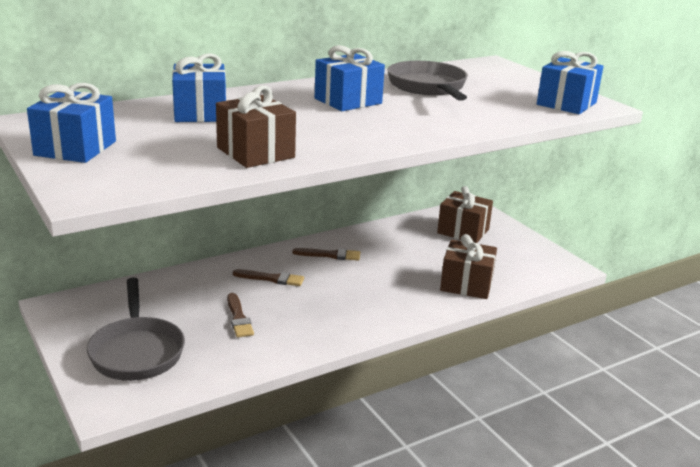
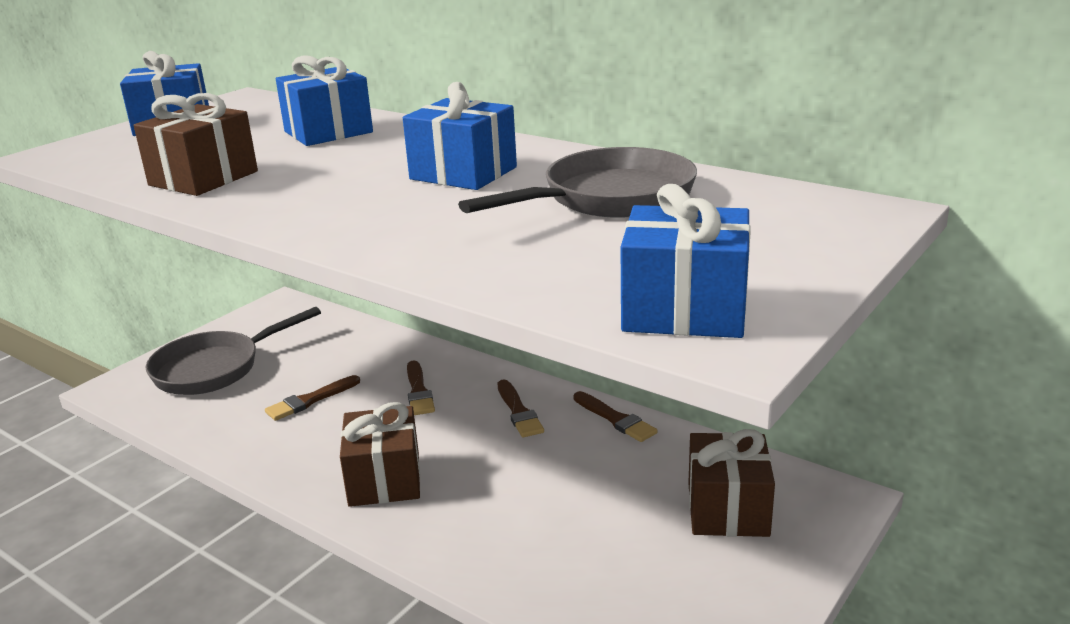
camera: 70 degrees right, 0 degrees up
(365, 233) = (615, 419): none -> brown brush
(466, 284) = (529, 558): brown gift -> brown gift (384, 479)

